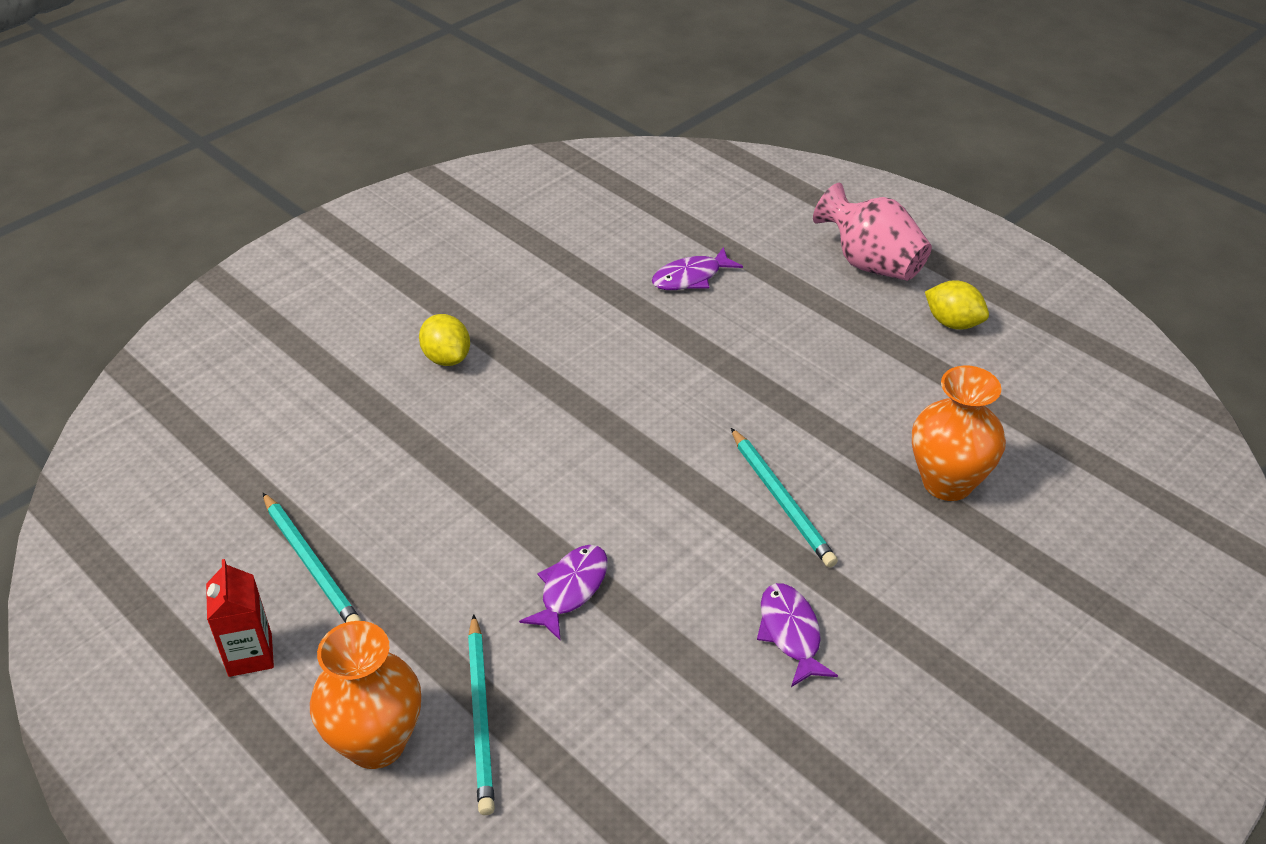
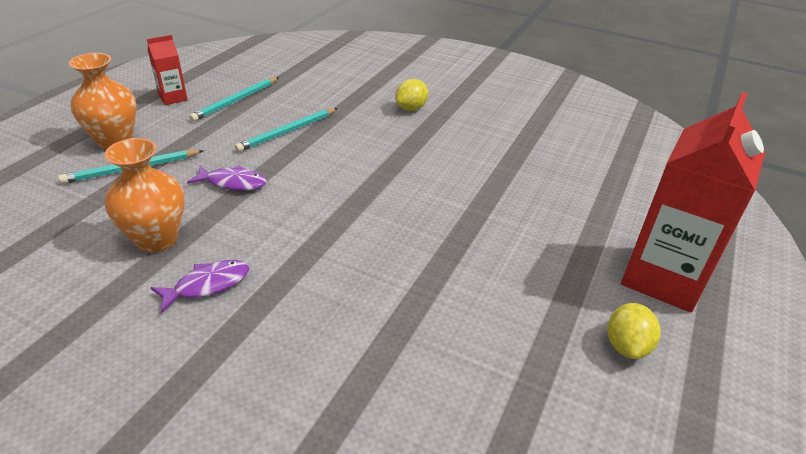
camera: 70 degrees right, 5 degrees down
(691, 277) = (559, 184): purple fish -> none
(781, 500) = (342, 262): turquoise pencil -> turquoise pencil (287, 132)
(871, 264) = (663, 278): pink vase -> red carton
(947, 482) = (402, 363): orange vase -> orange vase (157, 239)

